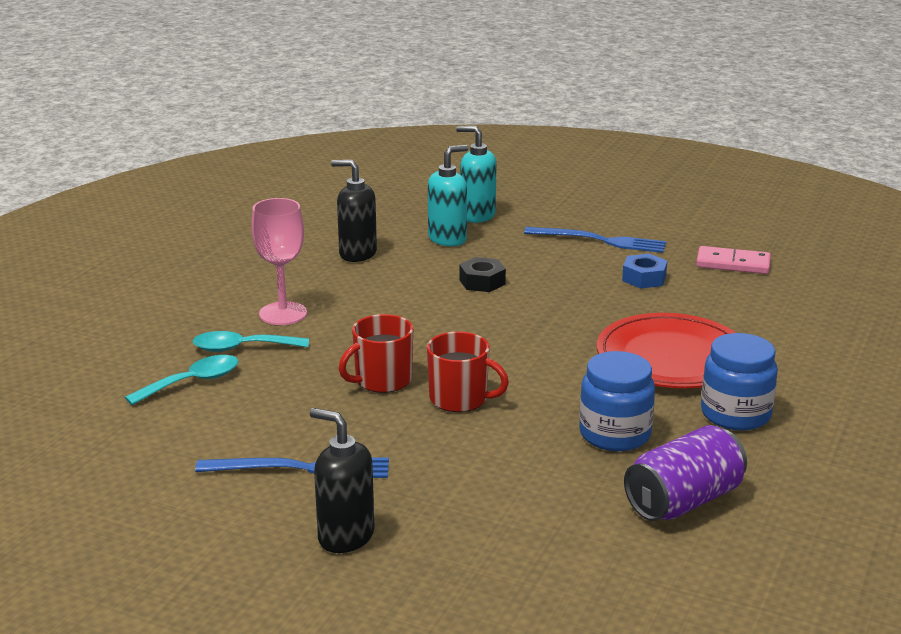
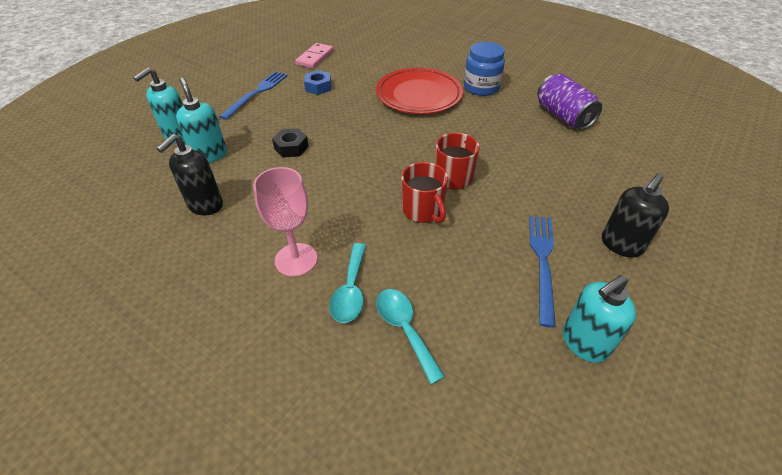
camera: 80 degrees left, 20 degrees up
(174, 493) = (584, 343): none -> turquoise soap dispenser
(615, 434) = (499, 126): blue jar -> none

